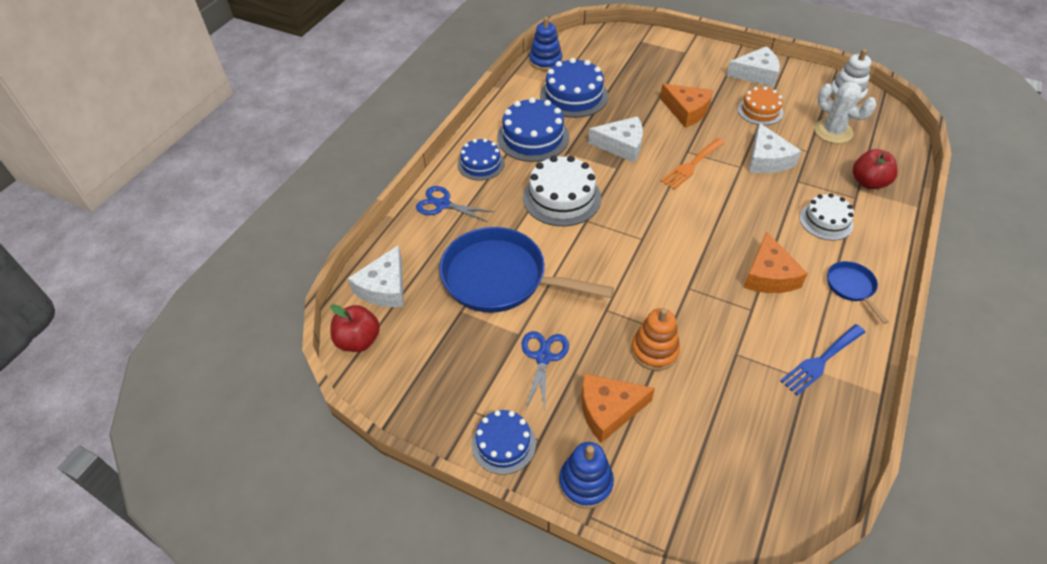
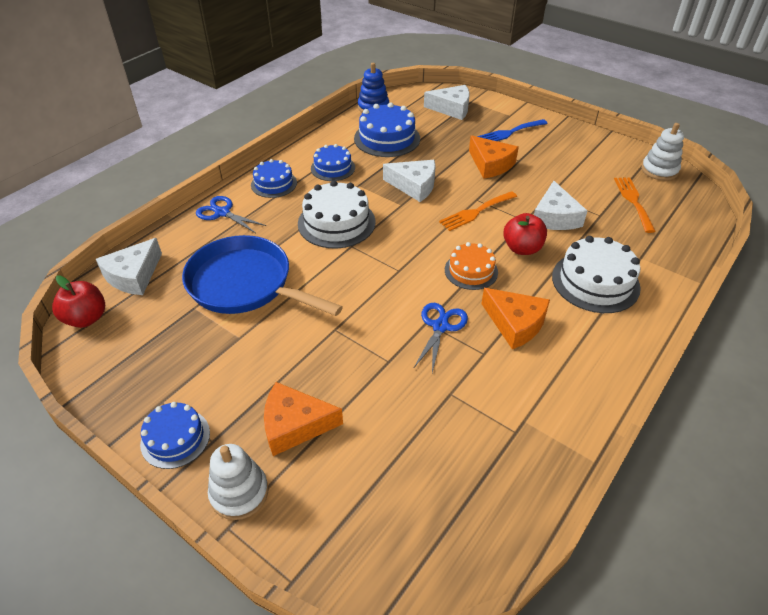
camera: 10 degrees right, 5 degrees down
(533, 137) = (333, 168): blue cake -> blue cake, size x0.63
(543, 357) = (252, 363): blue scissors -> blue scissors (440, 326)
(585, 482) = (239, 493): blue stacking toy -> white stacking toy
(654, 351) = (366, 376): orange stacking toy -> none
(756, 74) = (573, 142): white cheese -> white cheese (452, 108)
(760, 111) = (564, 173): orange cake -> orange cake (471, 271)
(769, 275) = (515, 323): orange cheese -> orange cheese turned 60 degrees counterclockwise
(820, 361) = (539, 416): blue fork -> blue fork (509, 133)
(826, 221) = (595, 282): white cake -> white cake, size x1.58
(833, 131) = (633, 201): white cactus -> orange fork
(851, 287) = (600, 349): blue pan -> none
(868, 182) = (654, 252): red apple -> red apple (522, 248)

